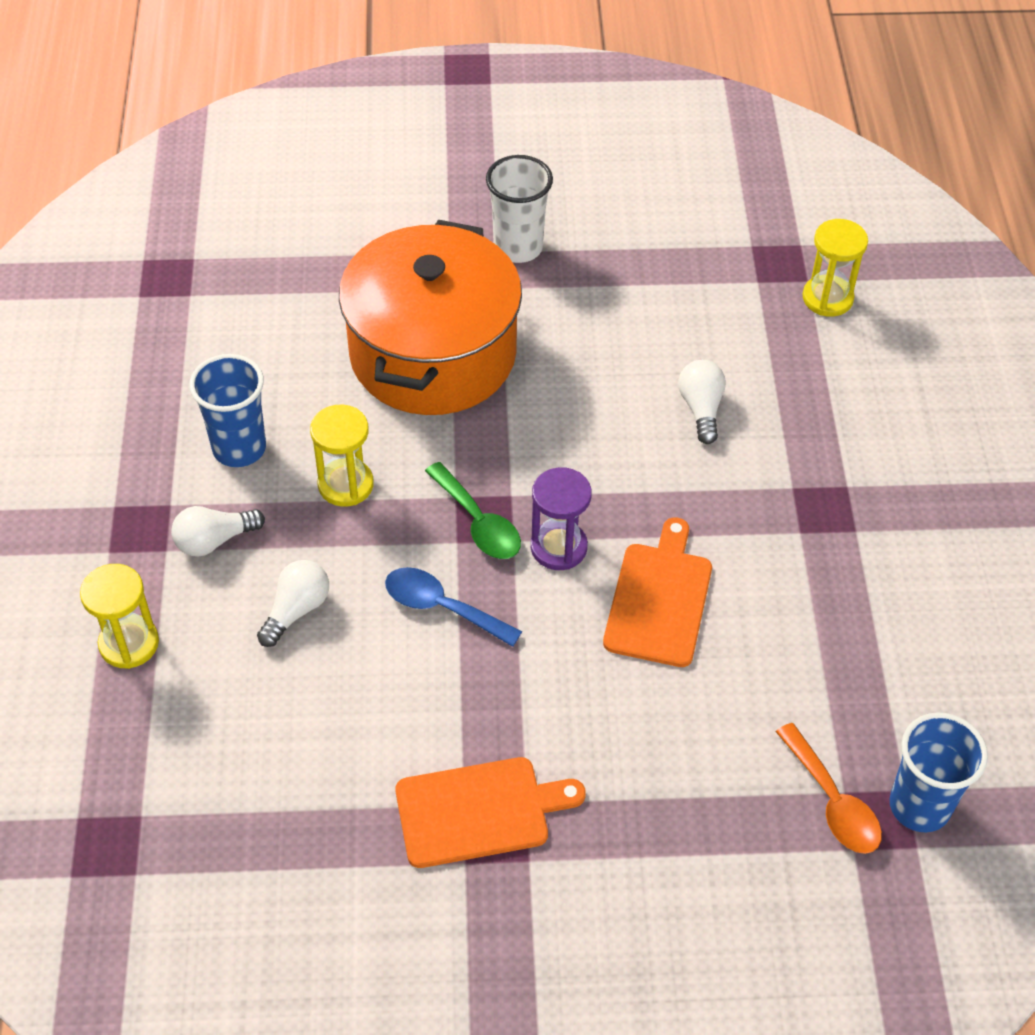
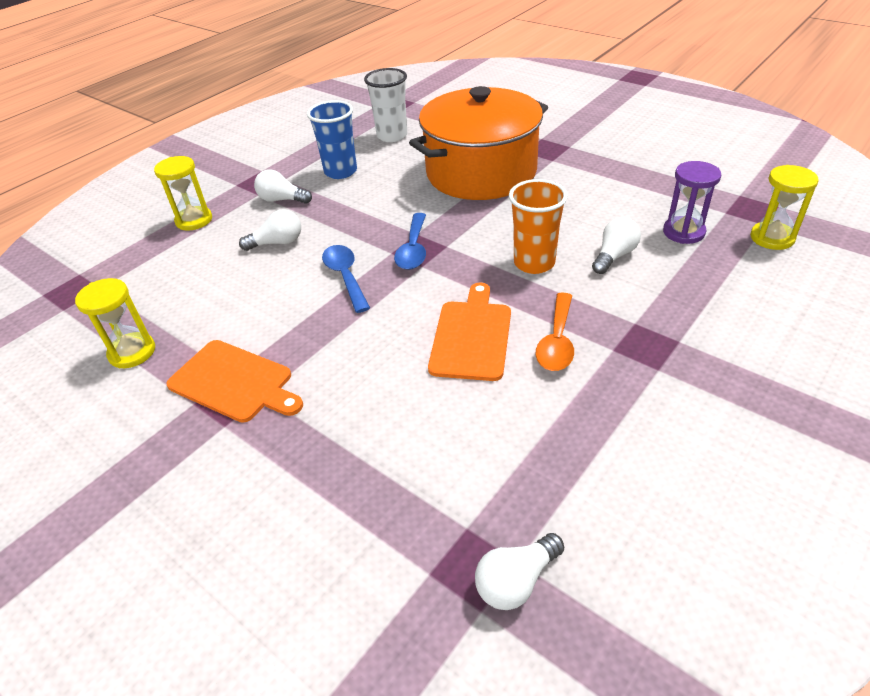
camera: 45 degrees right, 10 degrees down
(345, 485) = (368, 205): yellow hourglass -> yellow hourglass (132, 352)
(478, 522) = (413, 249): green spoon -> blue spoon
(518, 247) = (583, 148): white cup -> white cup (392, 136)
(558, 547) = (443, 281): purple hourglass -> purple hourglass (683, 232)
(630, 465) = (534, 263): none -> orange cup
(659, 599) = (472, 336): orange cutting board -> orange cutting board turned 45 degrees counterclockwise
(832, 801) = (450, 527): orange spoon -> orange spoon (557, 341)
(919, 806) = (516, 581): blue cup -> white light bulb

